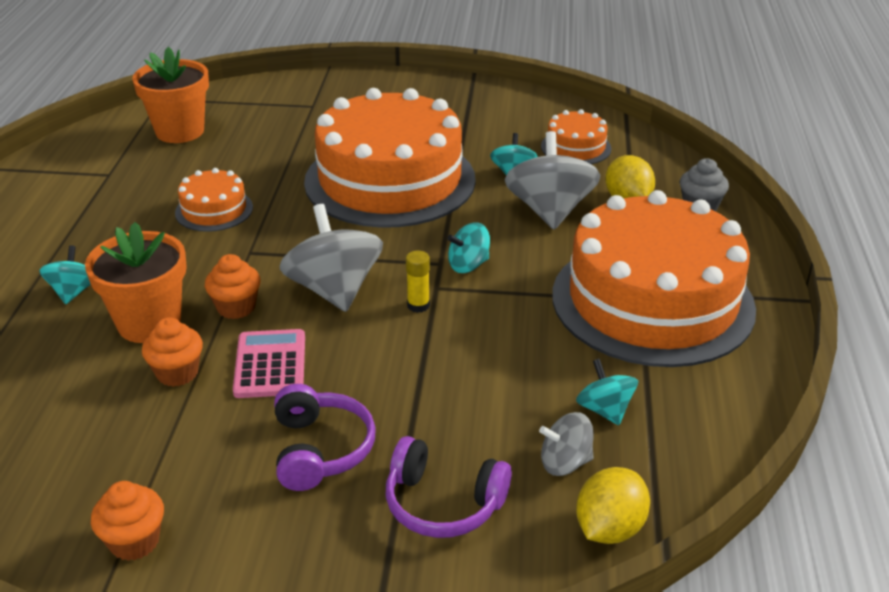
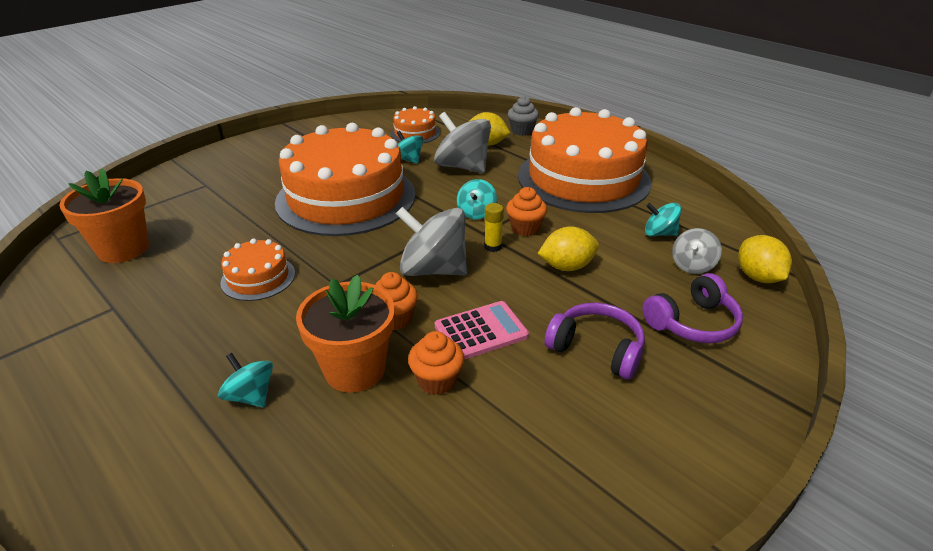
camera: 50 degrees left, 0 degrees up
(134, 541) = (617, 489): orange cupcake -> orange cupcake (525, 228)
(270, 364) = (481, 331): pink calculator -> pink calculator turned 120 degrees clockwise
(443, 369) = (567, 266): none -> yellow lemon

